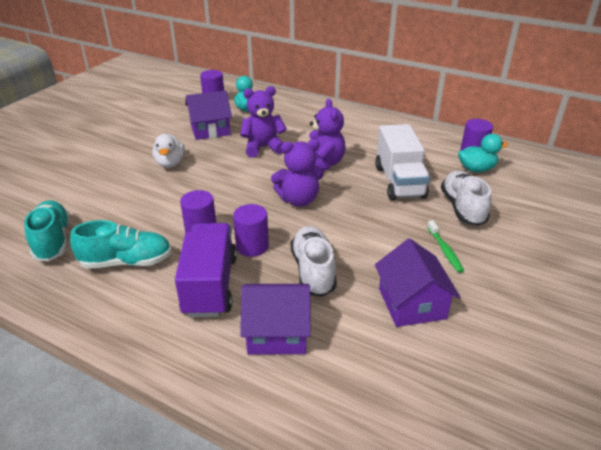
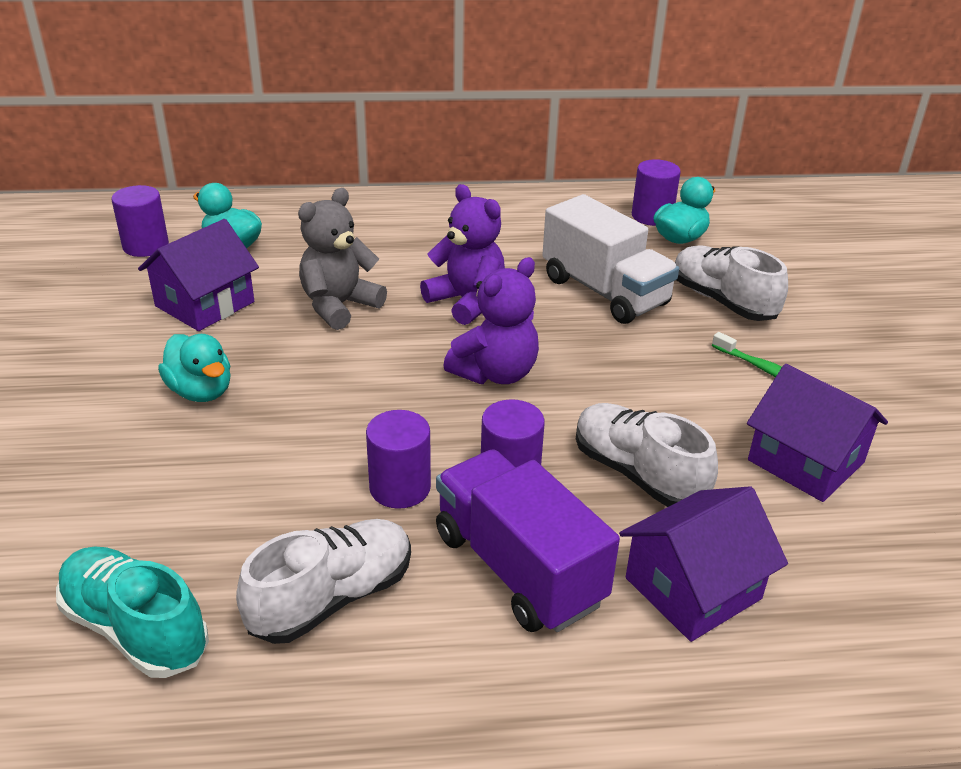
camera: 35 degrees left, 0 degrees up
(126, 262) = (332, 598): turquoise shoe -> white shoe
(170, 163) = (201, 391): white duck -> turquoise duck
(263, 148) = (339, 306): purple teddy bear -> grey teddy bear

